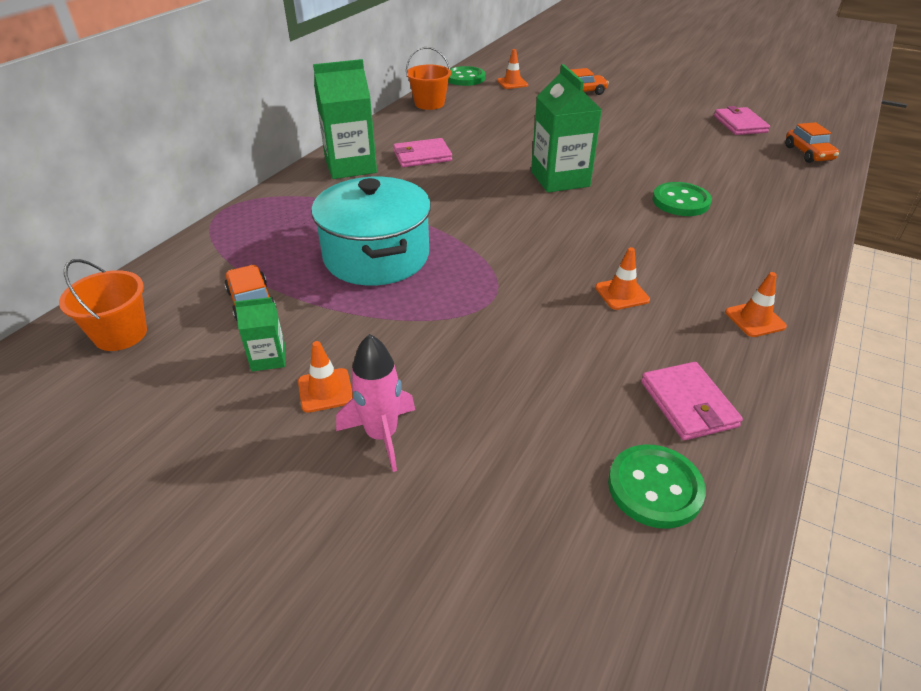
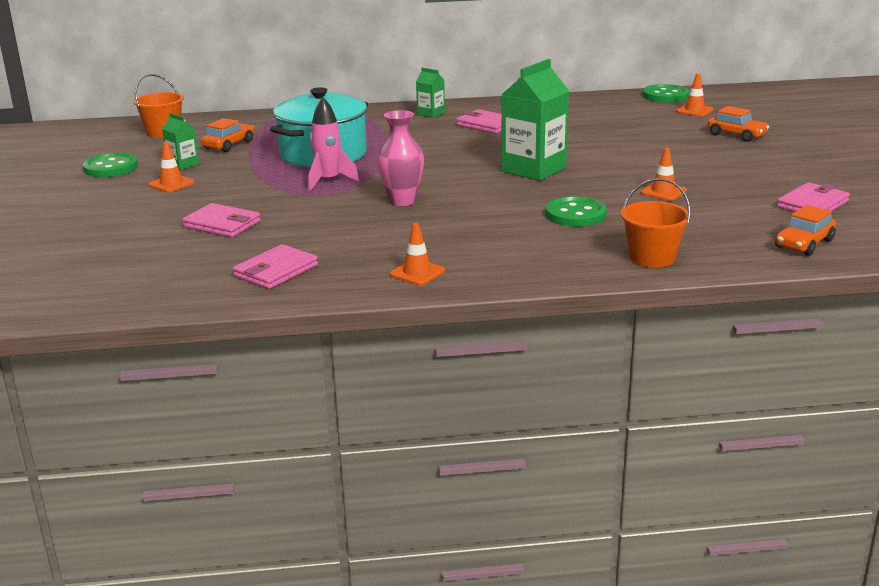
camera: 55 degrees right, 15 degrees down
(350, 166) = (431, 114): green carton -> green carton, size x0.50
(382, 435) = (149, 206): pink rocket -> pink rocket (329, 181)
(429, 104) = (584, 101): orange bucket -> orange bucket (652, 257)
(511, 395) = (222, 224): none -> pink wallet
(565, 262) = (402, 201): none -> pink vase
(622, 294) = (386, 226): orange traffic cone -> orange traffic cone (663, 192)
(654, 488) = (179, 278): green button -> green button (111, 167)

